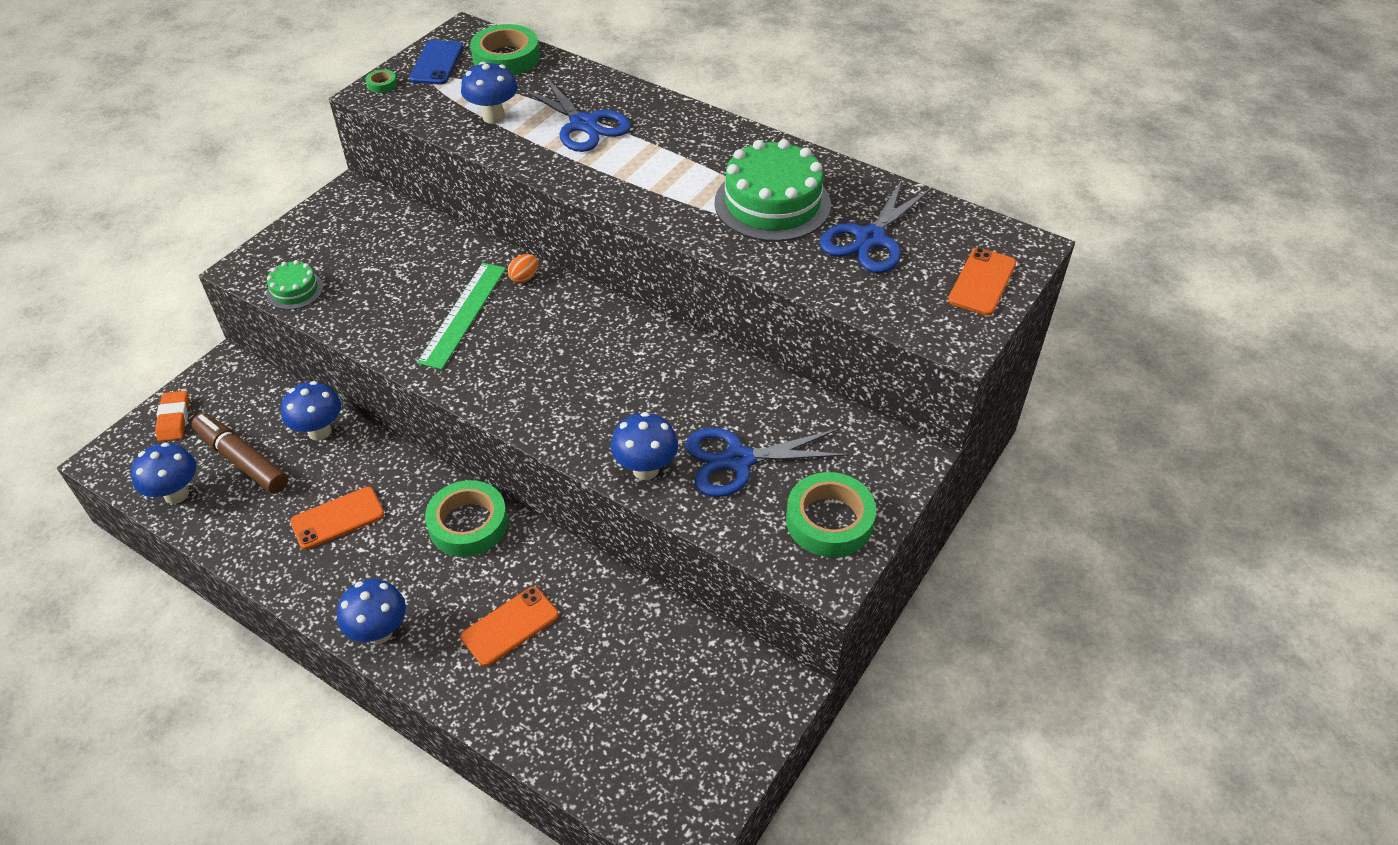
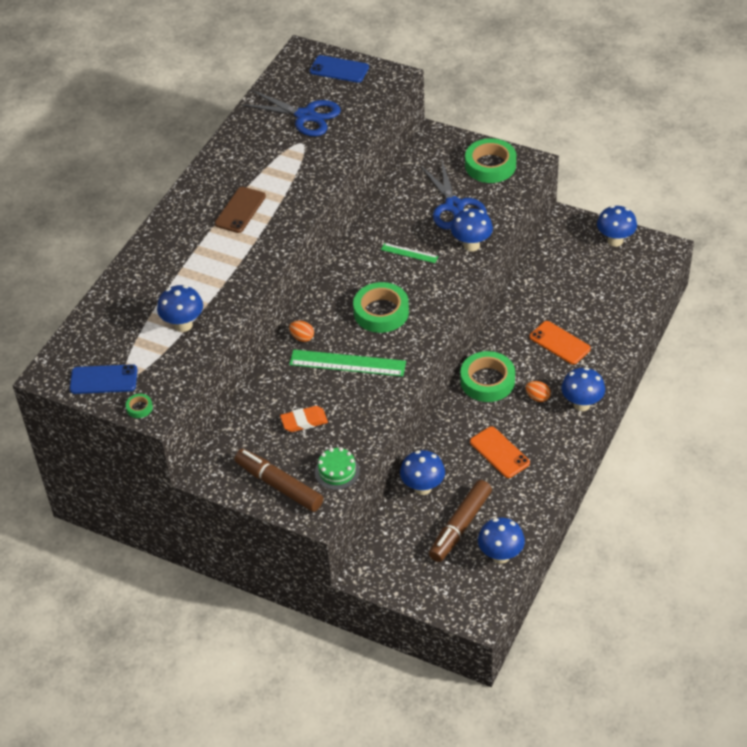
camera: 95 degrees left, 0 degrees up
(174, 419) = (428, 586): orange eraser -> orange eraser (304, 421)
(302, 243) = (279, 485): none -> brown marker
(415, 579) = (537, 397): none -> orange egg
(506, 58) = (93, 336): green tape -> green tape (381, 312)
(583, 124) = (189, 271): blue scissors -> none
(649, 396) = (409, 253): none -> green ruler
(681, 168) = (240, 210): none -> brown phone
(719, 756) = (615, 241): none -> blue mushroom
(772, 203) = (275, 162): green cake -> none
(982, 282) = (339, 69): orange phone -> blue phone

